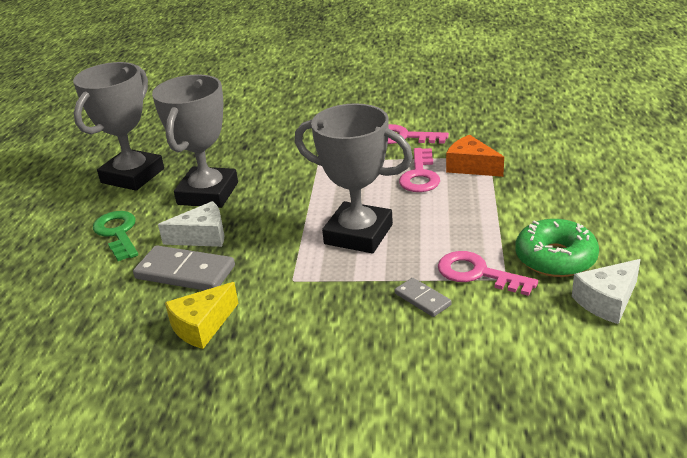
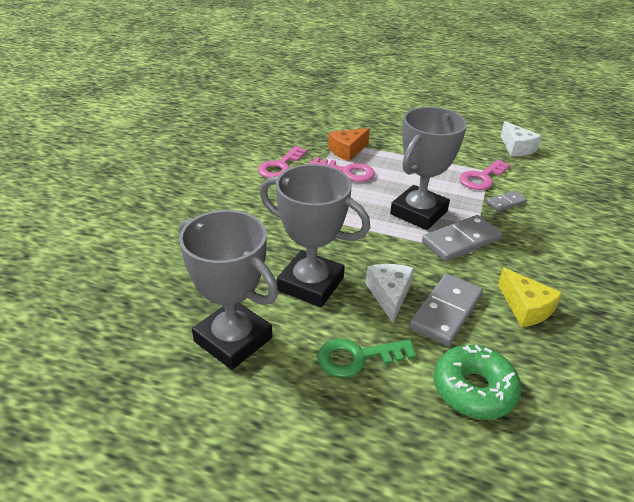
camera: 80 degrees left, 5 degrees up
(313, 270) = (461, 241): none -> grey domino
(555, 258) = (472, 151): green donut -> green donut (473, 389)

